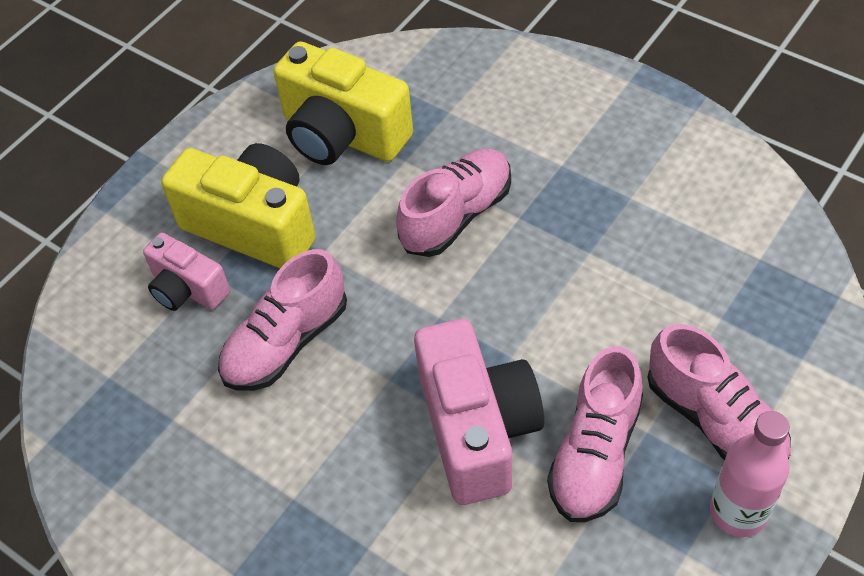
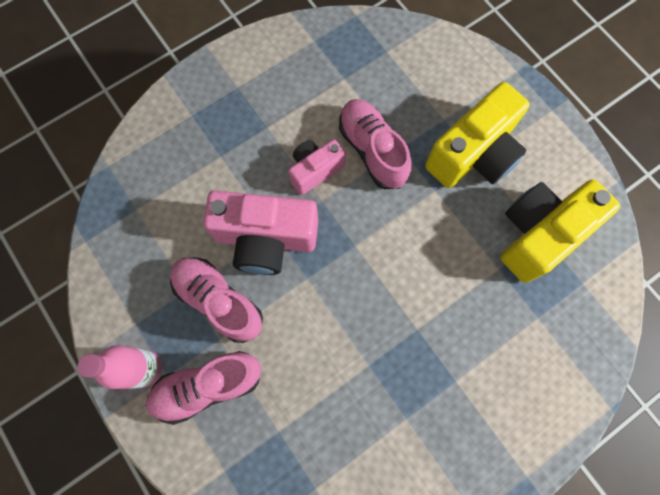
camera: 105 degrees right, 20 degrees up
(187, 289) = (435, 105): pink camera -> pink camera (315, 170)
(456, 215) = (434, 287): pink shoe -> none

